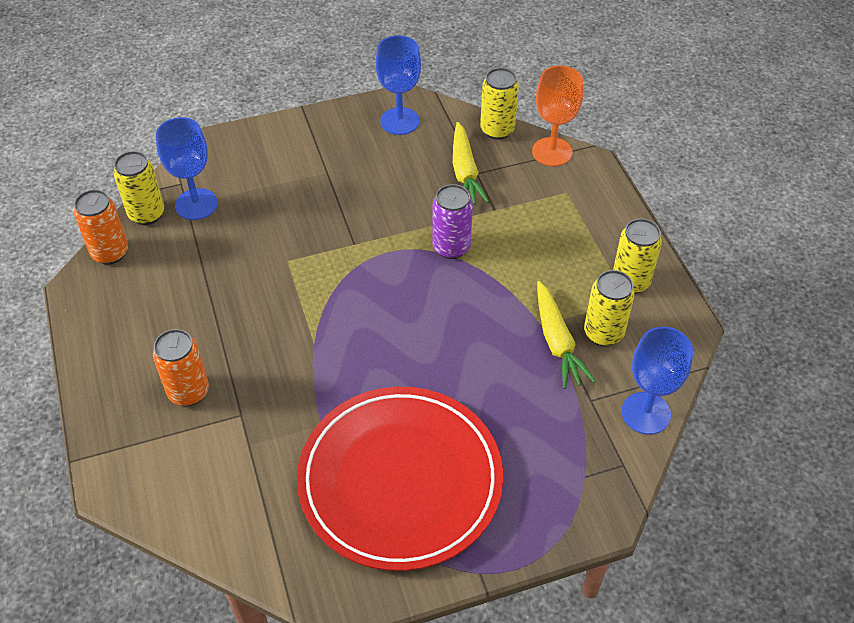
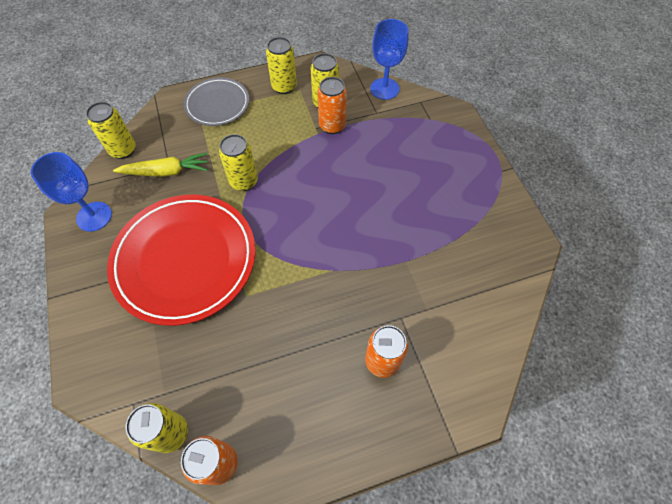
camera: 90 degrees left, 10 degrees up
(196, 204) = (165, 384): blue goblet -> none
(400, 480) = (445, 211): red plate -> red plate (185, 260)
(451, 247) = (244, 181): purple can -> yellow can
(552, 152) = (155, 118): orange goblet -> none
(557, 342) = (332, 126): yellow carrot -> orange can
(585, 210) = (217, 104): none -> grey plate

